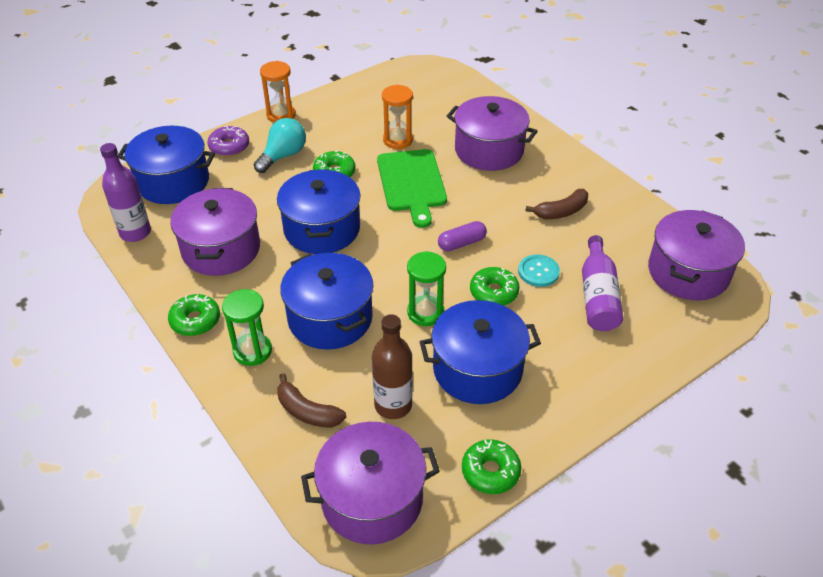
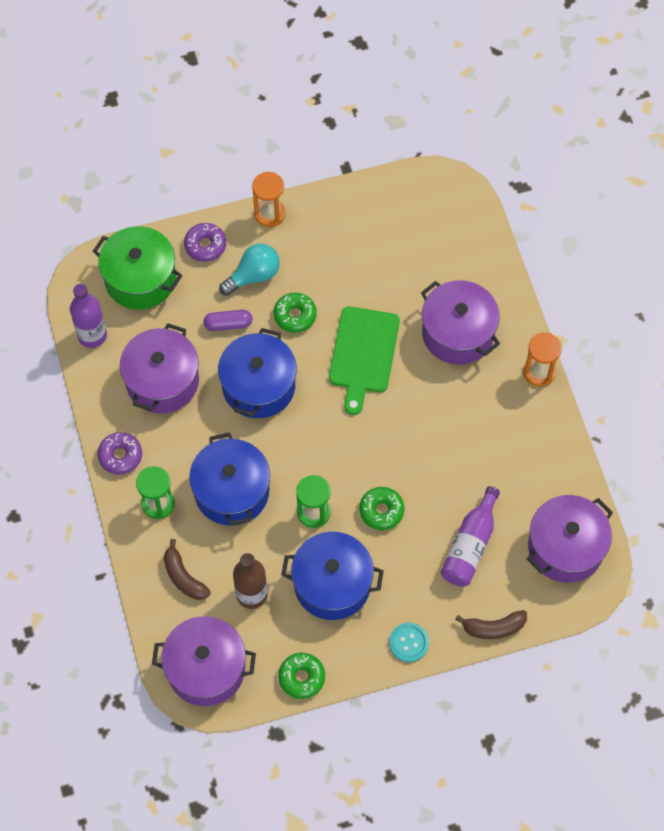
camera: 20 degrees right, 20 degrees up
(173, 182) = (140, 279): blue pot -> green pot
(195, 320) = (120, 456): green donut -> purple donut
(397, 140) = (373, 289): orange hourglass -> orange hourglass (539, 372)
(461, 243) = (378, 445): purple capsule -> purple capsule (228, 324)
(538, 272) = (431, 501): turquoise button -> turquoise button (409, 643)
(561, 212) = (488, 438): brown banana -> brown banana (493, 628)

